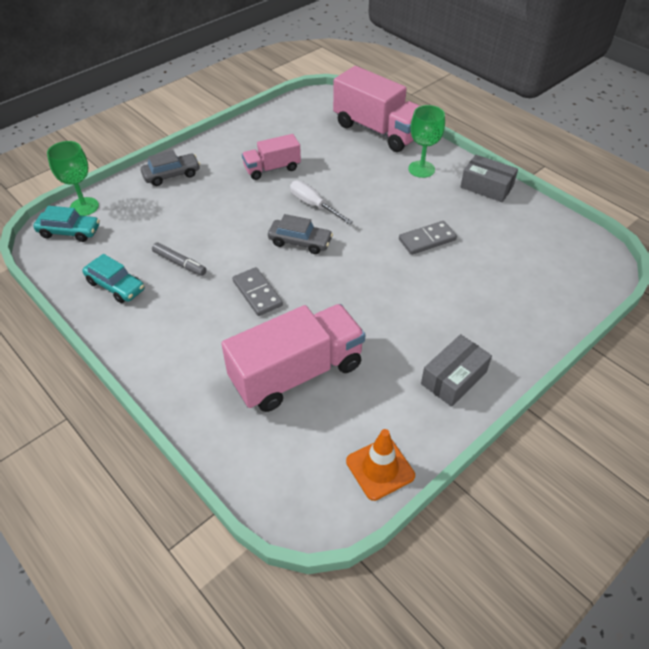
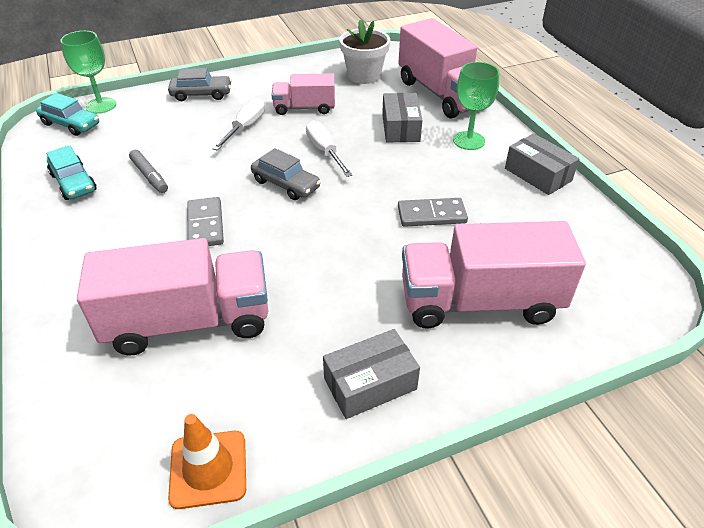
camera: 20 degrees right, 5 degrees down
(233, 198) = (245, 127): none -> white screwdriver
(304, 126) = (364, 75): none -> white flower pot
(362, 169) = (400, 128): none -> grey box
(495, 298) = (479, 302): none -> pink truck

